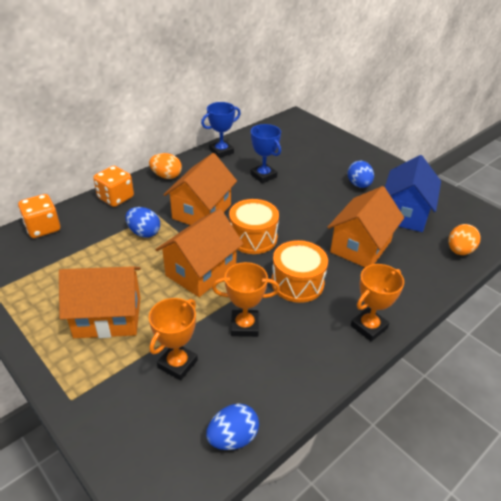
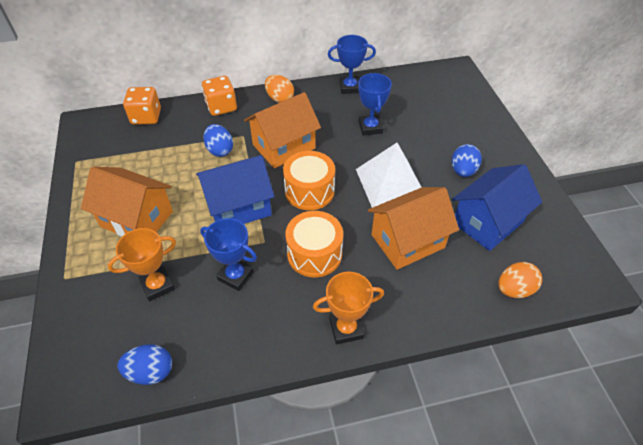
camera: 30 degrees right, 10 degrees up
(201, 271) = (239, 207): orange house -> blue house
(244, 326) = (236, 276): orange trophy -> blue trophy
(313, 210) = (390, 183): none -> white pyramid

